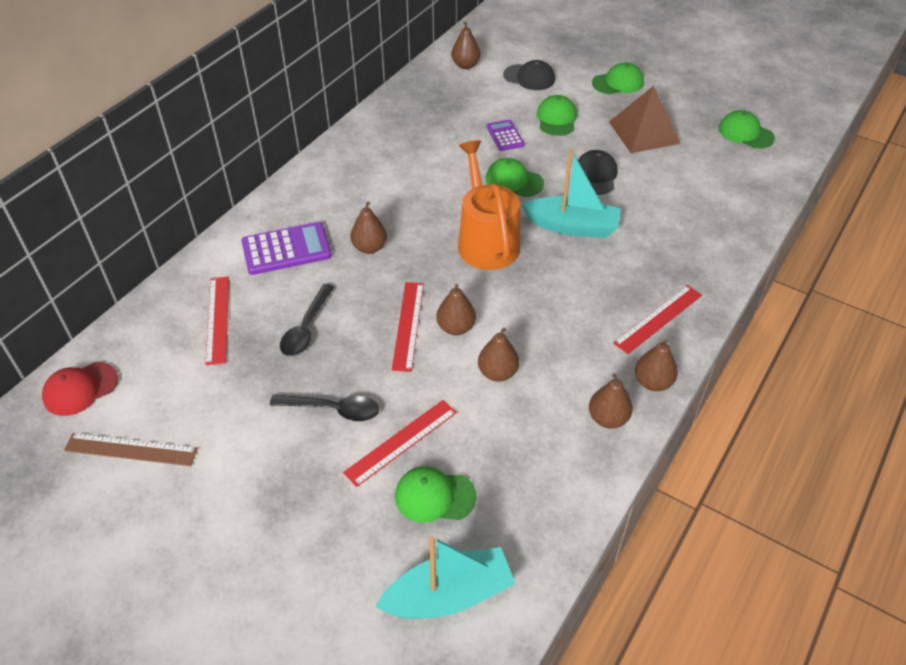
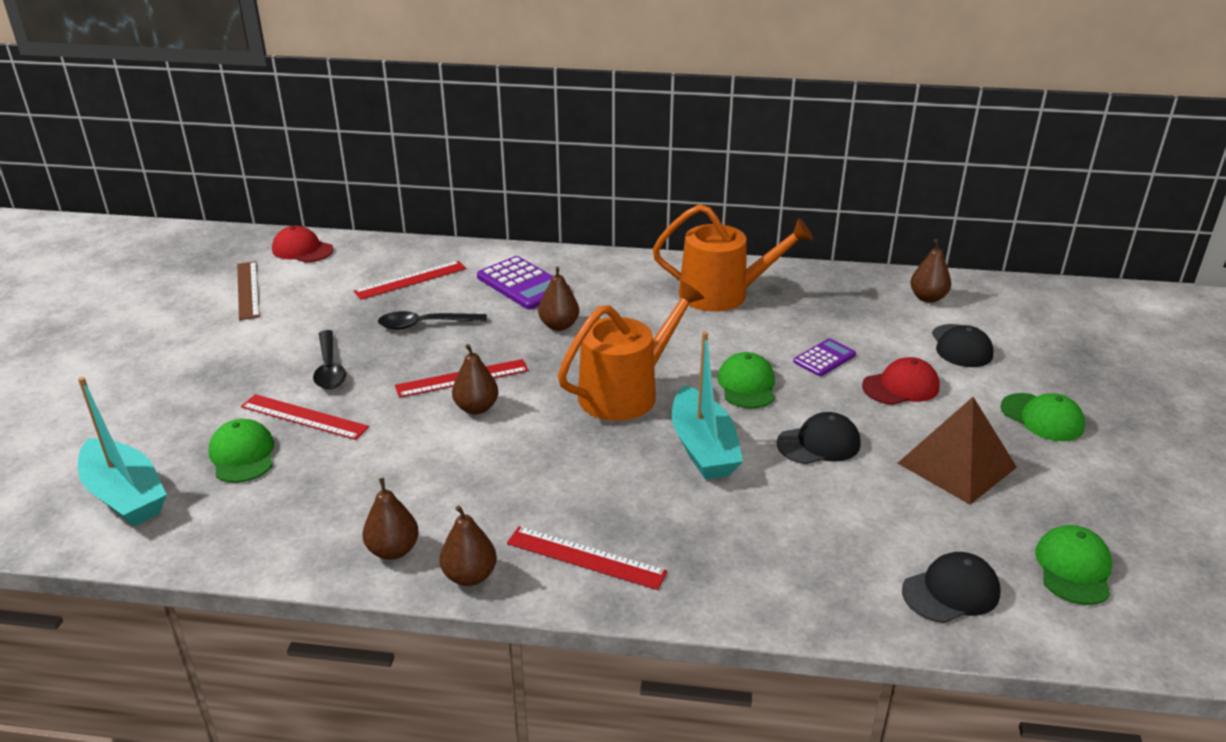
camera: 65 degrees right, 15 degrees down
(390, 149) = (722, 294): none -> orange watering can
(497, 373) = (425, 452): brown pear -> none
(556, 119) = (901, 386): green cap -> red cap
(747, 181) = (951, 592): none -> black cap

